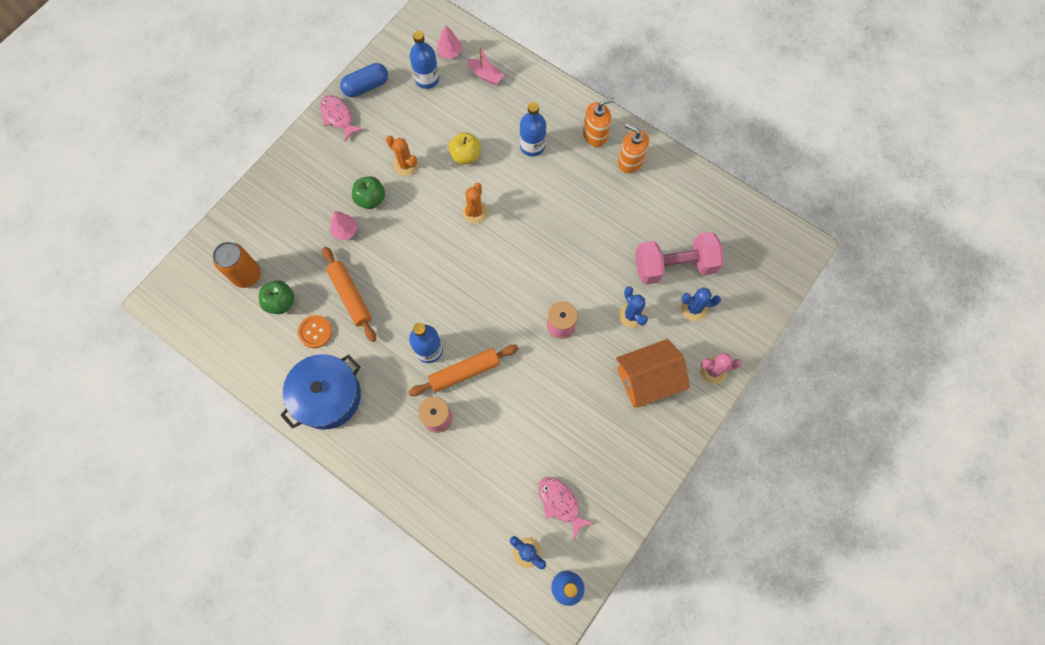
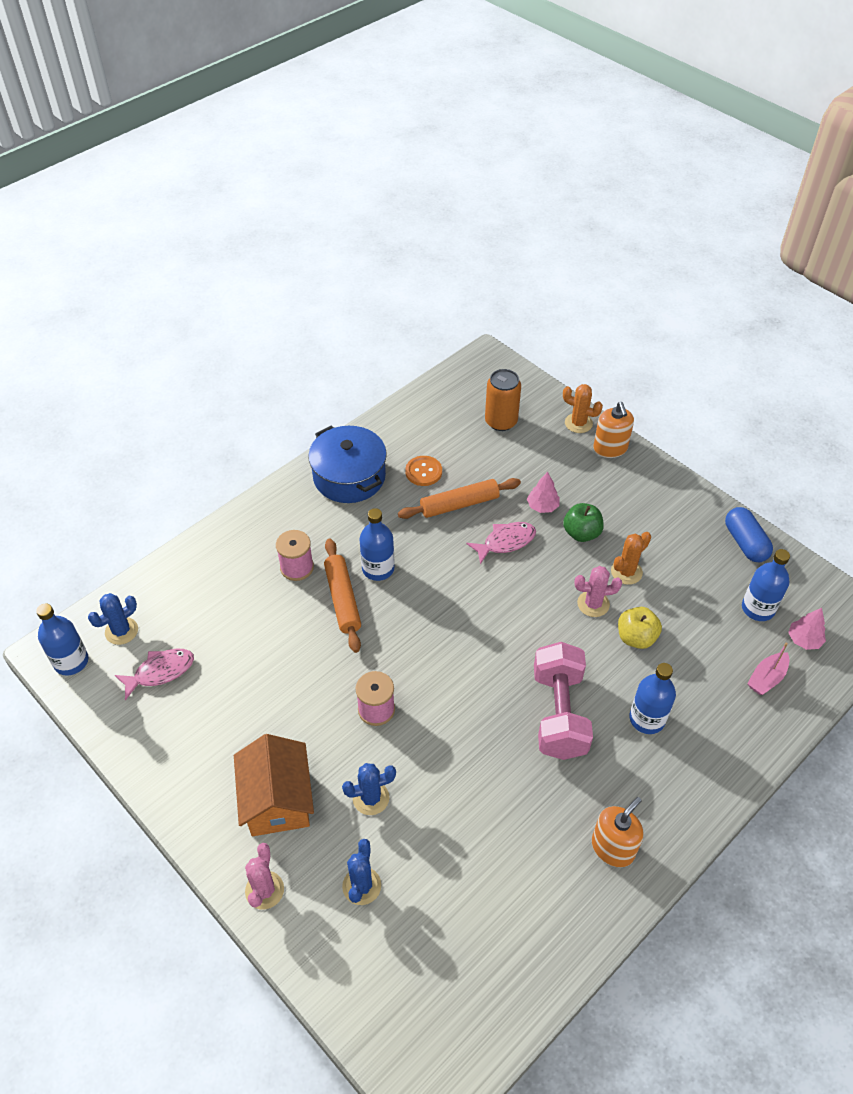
camera: 100 degrees right, 20 degrees down
(281, 302) = (464, 446): green apple -> none
(338, 117) = (699, 511): pink fish -> pink fish (505, 542)
(440, 186) = (593, 604): none -> pink cactus
(475, 212) = (551, 637): orange cactus -> orange cactus (578, 423)
(595, 135) = (661, 806): orange soap dispenser -> orange soap dispenser (610, 448)
(674, 266) = (433, 873): pink dumbbell -> pink dumbbell (559, 713)

